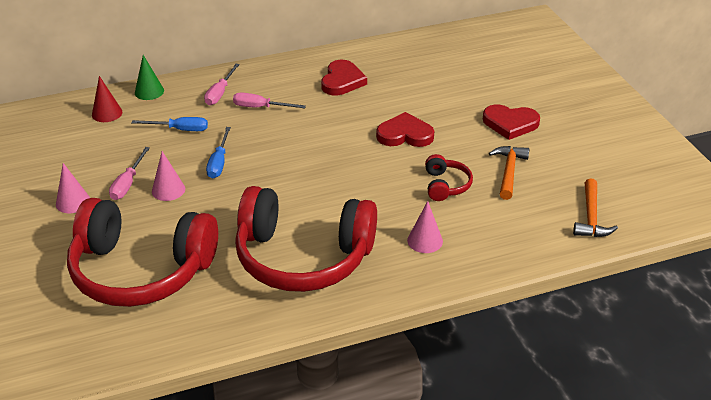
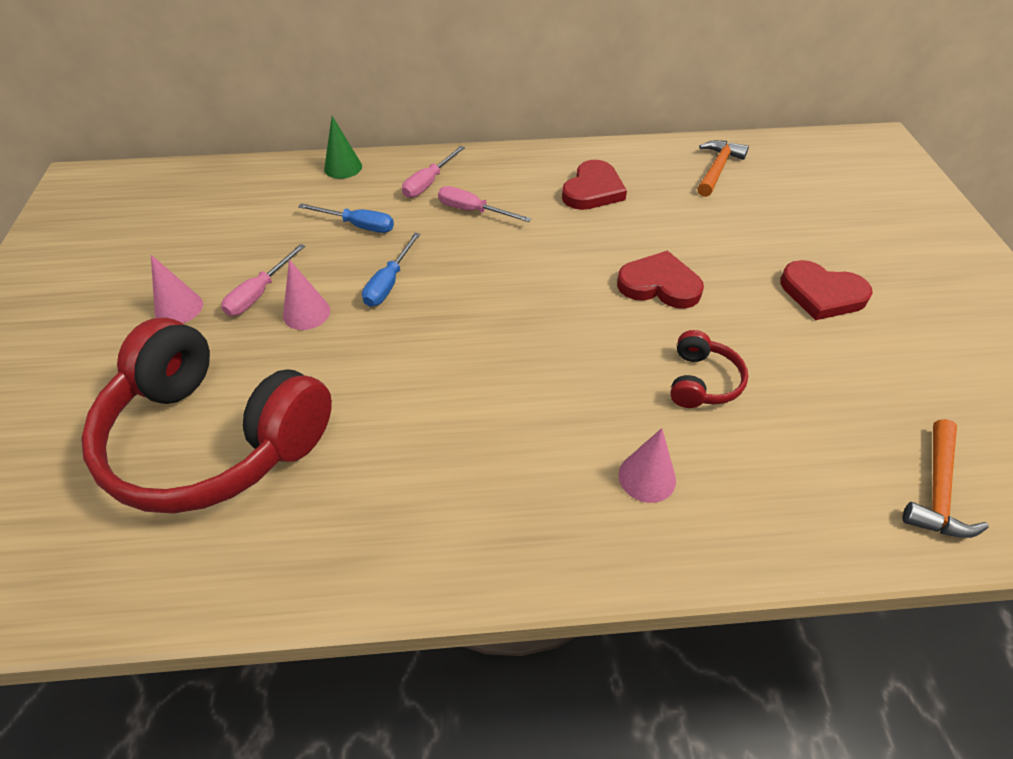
camera: 15 degrees right, 10 degrees up
(107, 113) = (280, 188): red cone -> none
(303, 257) = (450, 467): red headphones -> none
(508, 172) = (807, 376): orange hammer -> orange hammer (717, 169)

